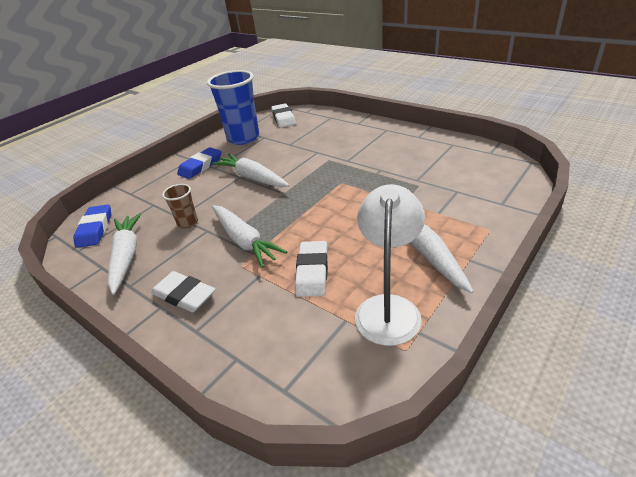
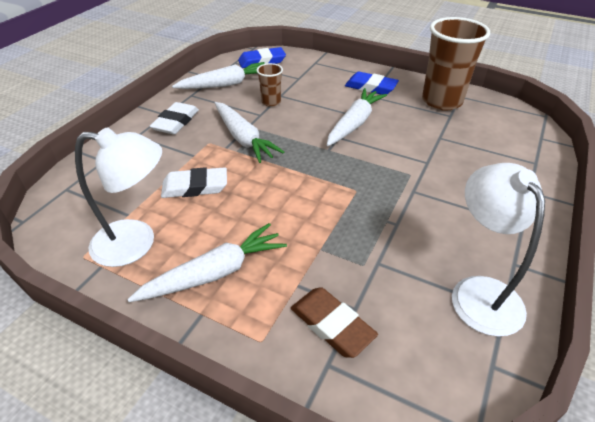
camera: 75 degrees right, 5 degrees up
(243, 138) = (441, 101): blue cup -> brown cup
(244, 241) = (243, 138): white carrot -> white carrot turned 75 degrees counterclockwise
(283, 118) = (509, 122): white eraser -> none
(440, 149) = (479, 292): none -> white lamp
(471, 200) = (332, 325): none -> brown eraser

